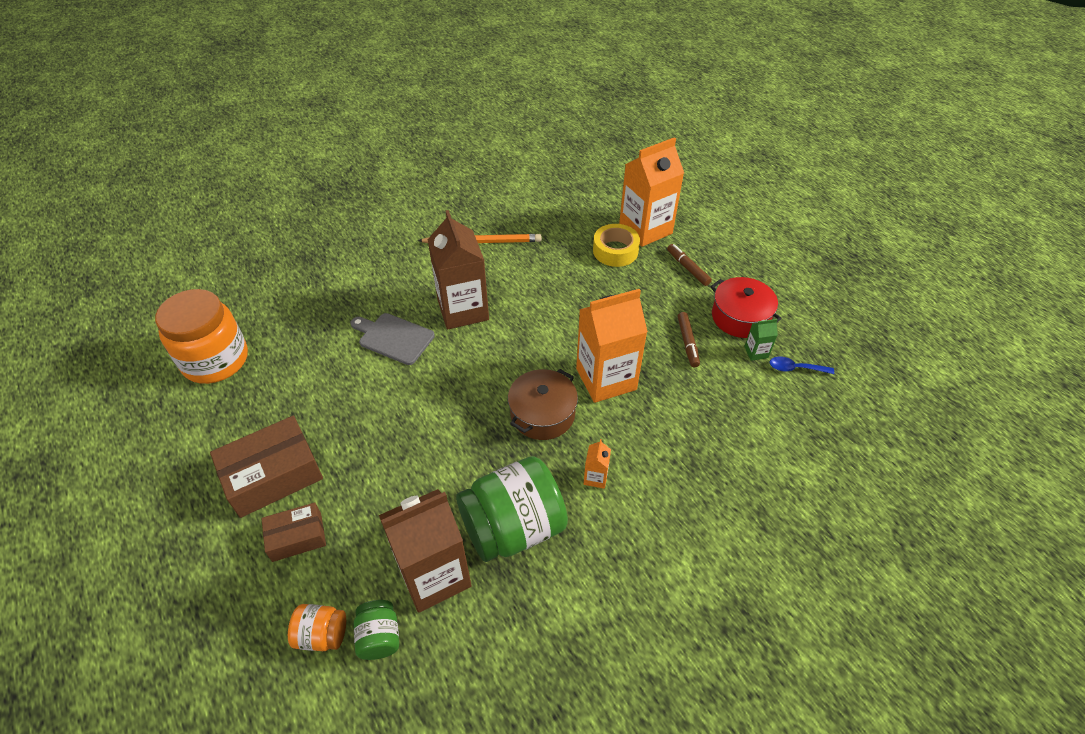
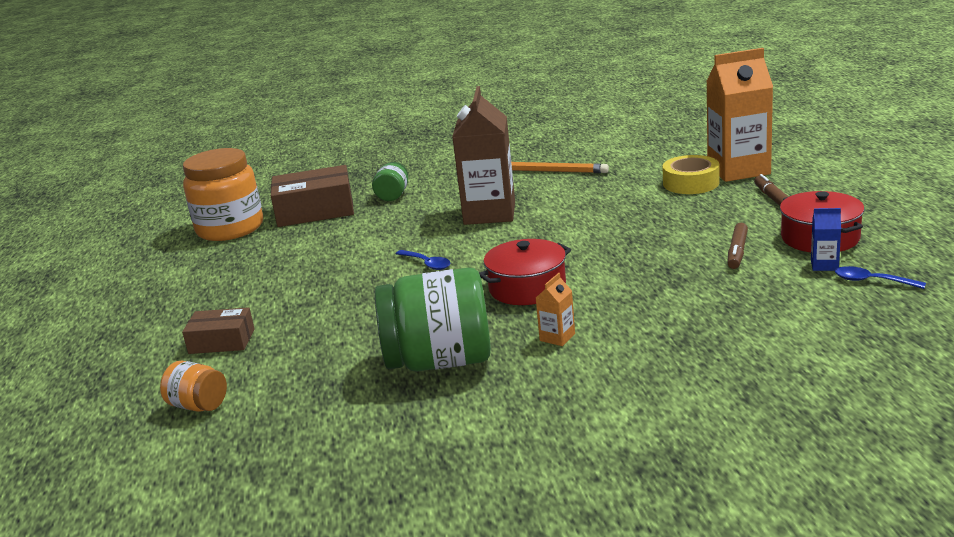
camera: 25 degrees right, 25 degrees down
(273, 475) = (229, 301): brown box -> brown box (315, 211)
(379, 637) = (251, 415): green jar -> green jar (393, 195)
(393, 338) = (405, 226): grey cutting board -> none
(434, 575) = (334, 383): brown carton -> none
(439, 391) = (426, 264): none -> blue spoon
(542, 414) = (527, 288): brown pot -> red pot
(606, 379) = (618, 270): orange carton -> none
(756, 352) = (824, 265): green carton -> blue carton

